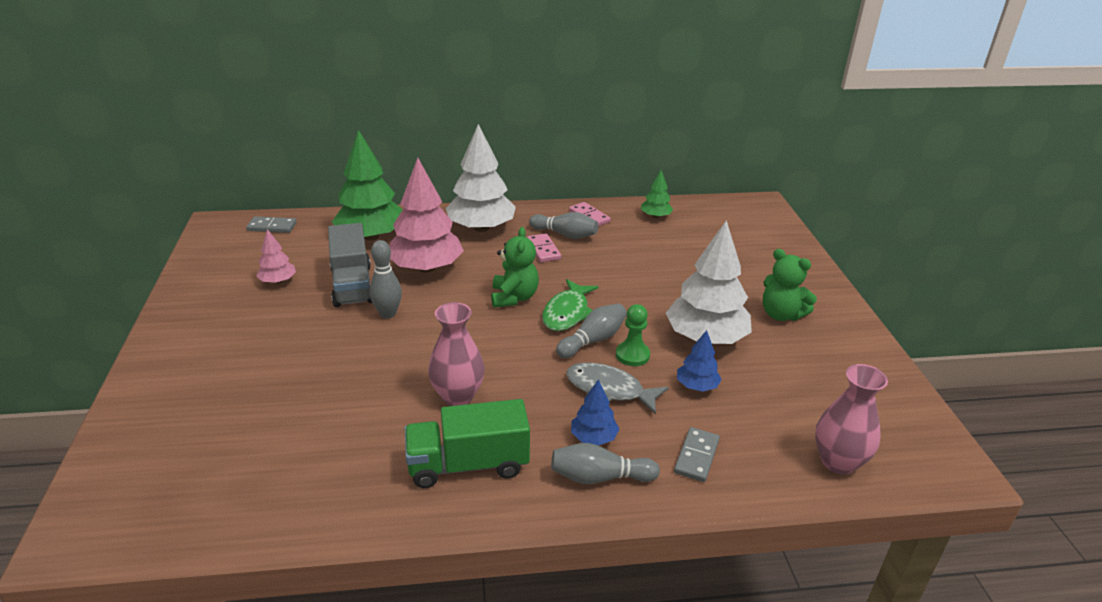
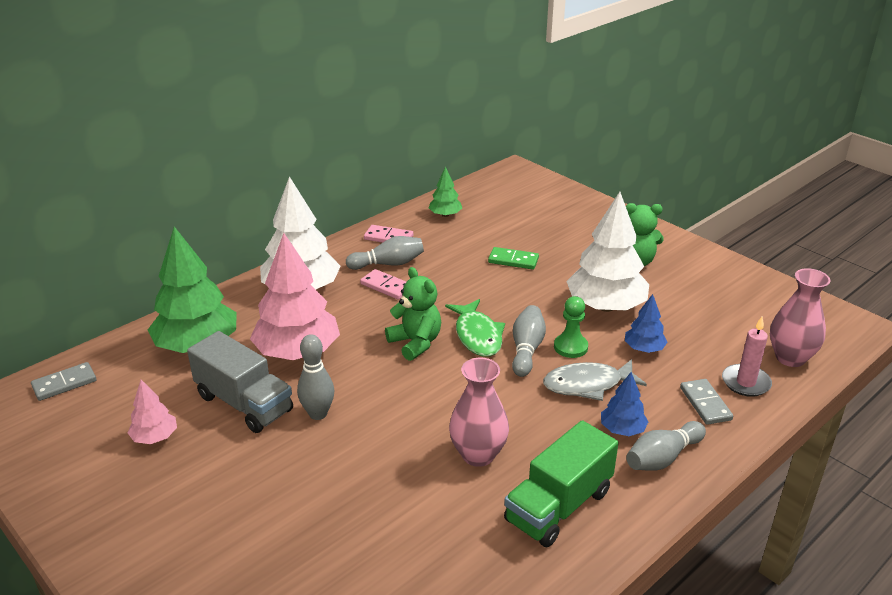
camera: 35 degrees left, 0 degrees up
(669, 270) = (513, 260): none -> green domino
(760, 459) = (745, 383): none -> pink candle

